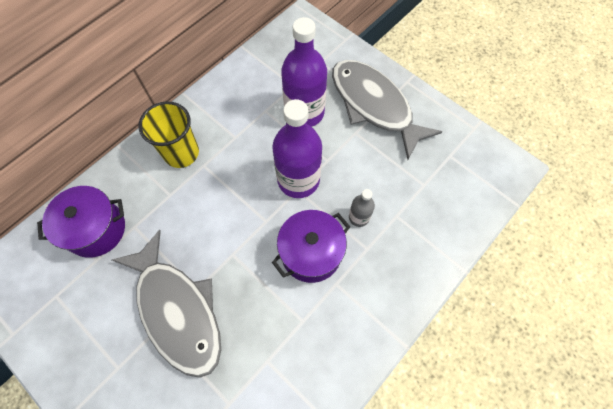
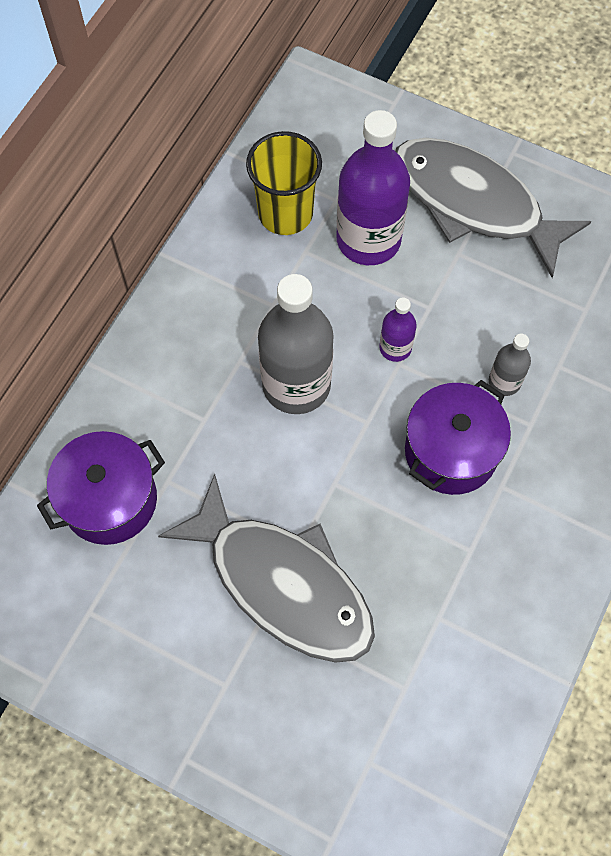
camera: 15 degrees left, 0 degrees up
(181, 153) = (197, 350): yellow cup -> yellow cup (285, 213)
(231, 187) = (296, 384): none -> grey bottle
(298, 180) = (395, 348): purple bottle -> purple bottle, size x0.48

